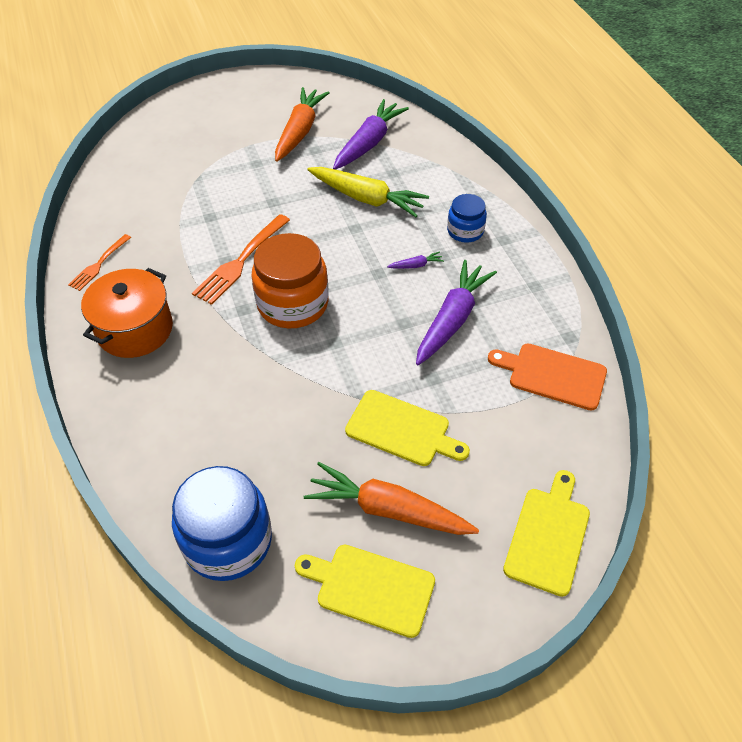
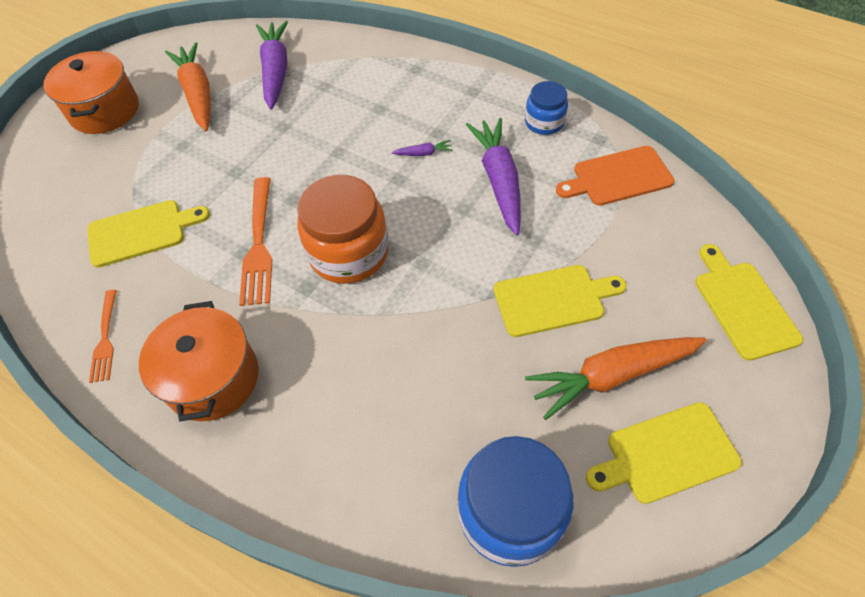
camera: 35 degrees left, 5 degrees up
(178, 209) = (141, 232): none -> yellow cutting board
(230, 111) = (104, 111): none -> orange pot
(367, 199) = (323, 120): yellow carrot -> none
(416, 265) = (424, 153): purple carrot -> purple carrot turned 45 degrees clockwise
(465, 231) = (435, 101): blue jar -> blue jar (544, 122)

